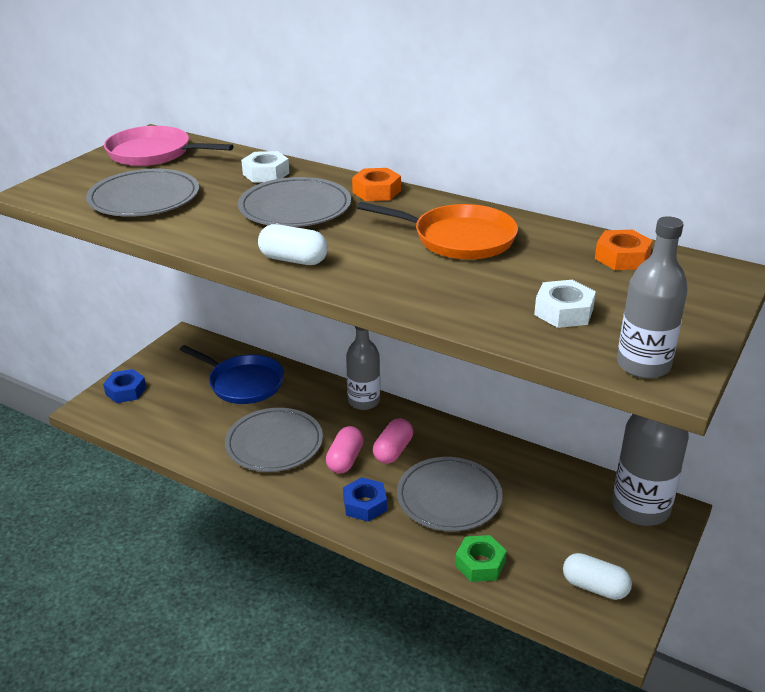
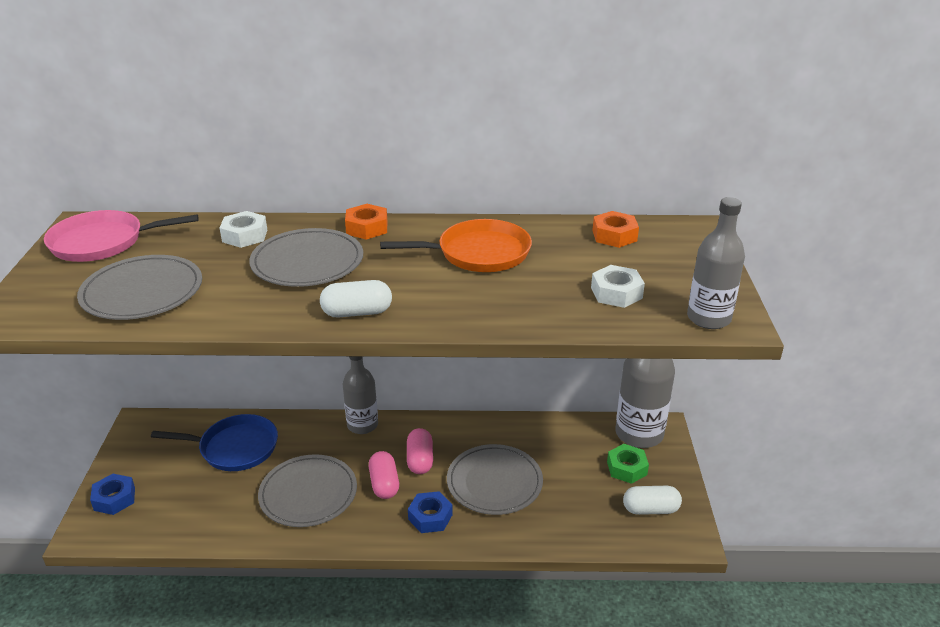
camera: 30 degrees left, 0 degrees up
(480, 564) = (557, 527): green nut -> green nut (627, 468)

